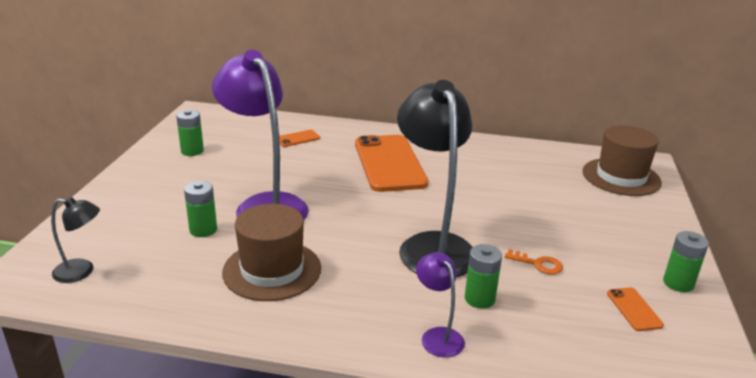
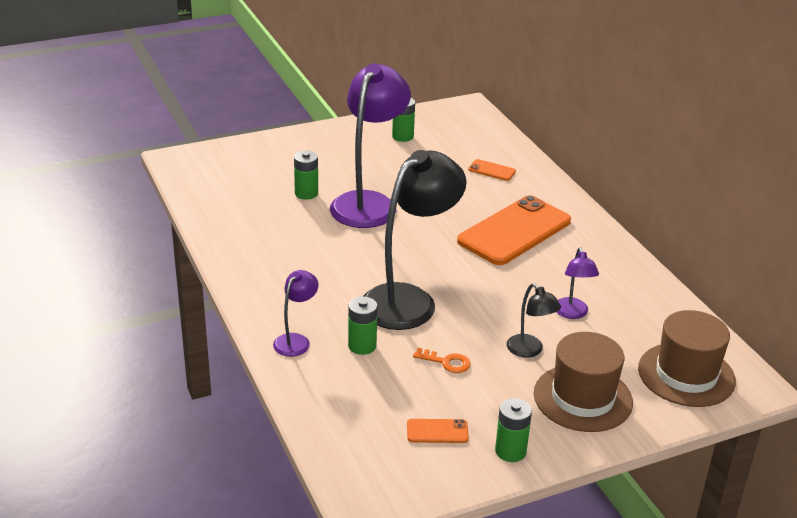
camera: 55 degrees right, 5 degrees up
(82, 271) = (212, 175): black lamp -> black lamp (529, 351)
(272, 270) = (293, 242): brown hat -> brown hat (583, 398)
(517, 185) = (572, 313): none -> purple lamp
(538, 264) = (446, 362): orange key -> orange key turned 60 degrees counterclockwise
(634, 309) = (437, 431): orange phone -> orange phone turned 45 degrees clockwise

